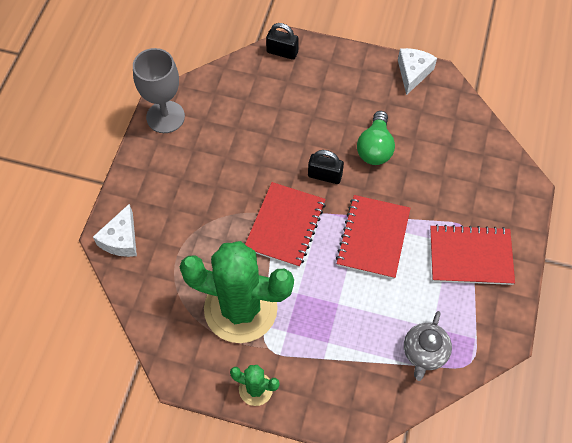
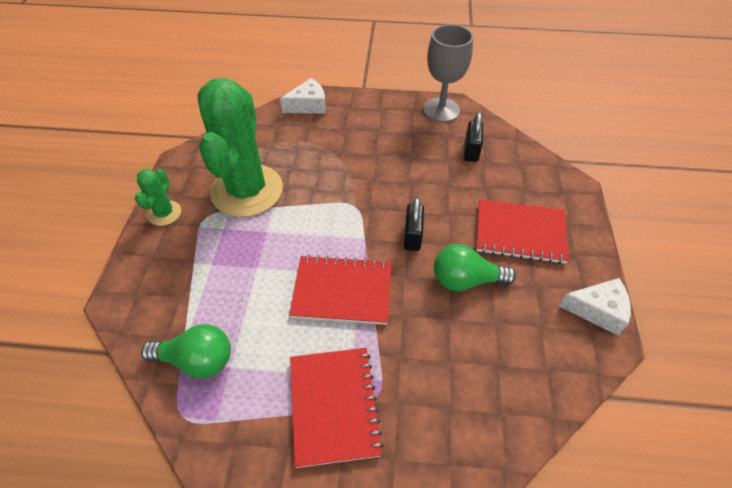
camera: 80 degrees right, 10 degrees down
(121, 239) = (308, 105): white cheese -> white cheese turned 150 degrees clockwise
(282, 52) = (560, 179): black padlock -> black padlock (471, 151)
(285, 225) = (343, 211): red notebook -> red notebook (520, 233)
(424, 353) = (197, 360): grey teapot -> green light bulb

